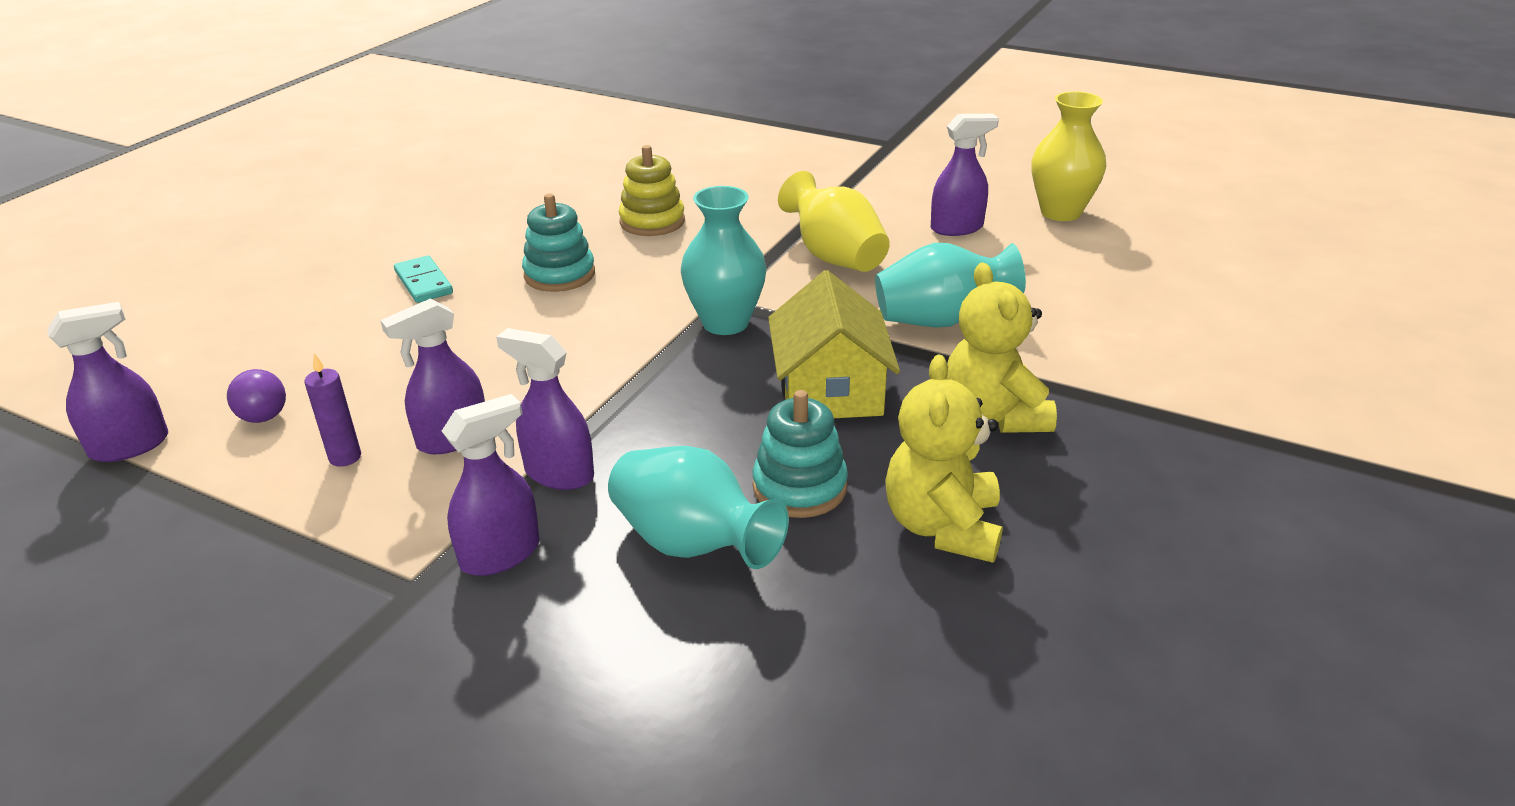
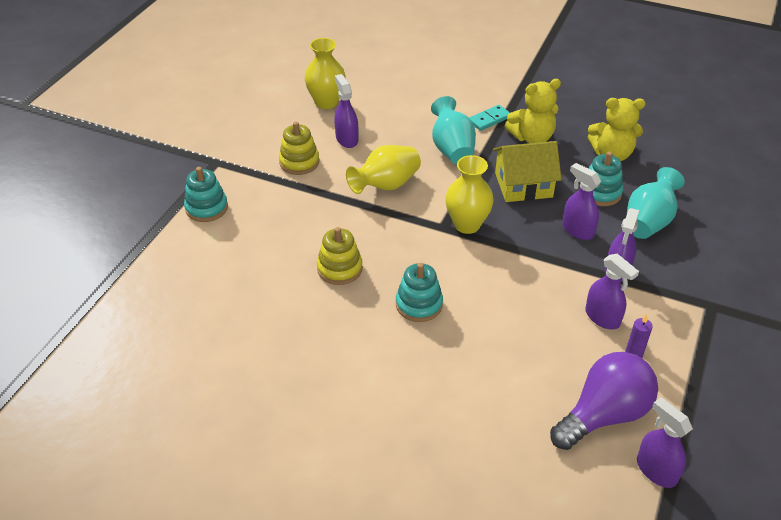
camera: 95 degrees left, 10 degrees up
(261, 411) = (603, 415): purple light bulb -> purple light bulb, size x2.10
(424, 282) = (437, 375): turquoise domino -> turquoise domino (489, 119)
(501, 554) = (678, 281): purple spray bottle -> purple spray bottle (577, 230)
(725, 323) = (467, 224): turquoise vase -> yellow vase
(792, 142) = (206, 208): none -> turquoise stacking toy
(892, 194) = (299, 162): none -> yellow stacking toy

